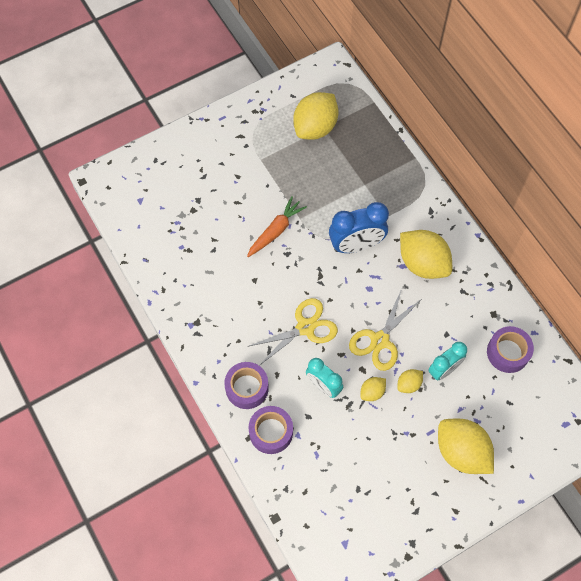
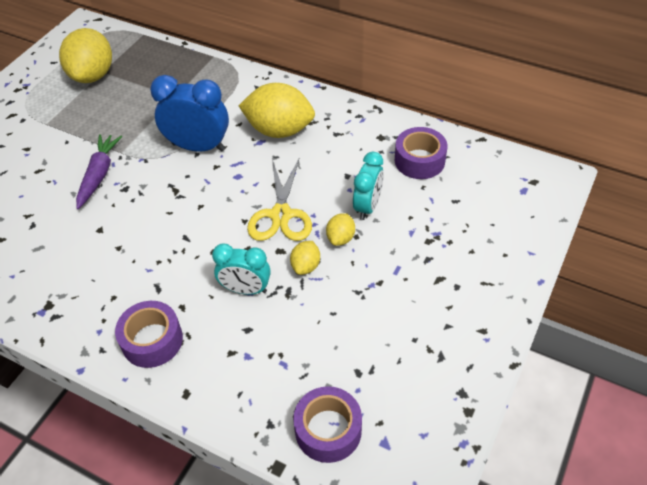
camera: 30 degrees left, 15 degrees down
(271, 432) = (211, 371): purple tape -> purple tape (328, 430)
(276, 231) = (99, 175): orange carrot -> purple carrot
(305, 327) = (188, 244): yellow scissors -> none
(356, 245) = (198, 147): blue clock -> blue clock turned 120 degrees counterclockwise
(461, 452) = (443, 270): yellow lemon -> none

